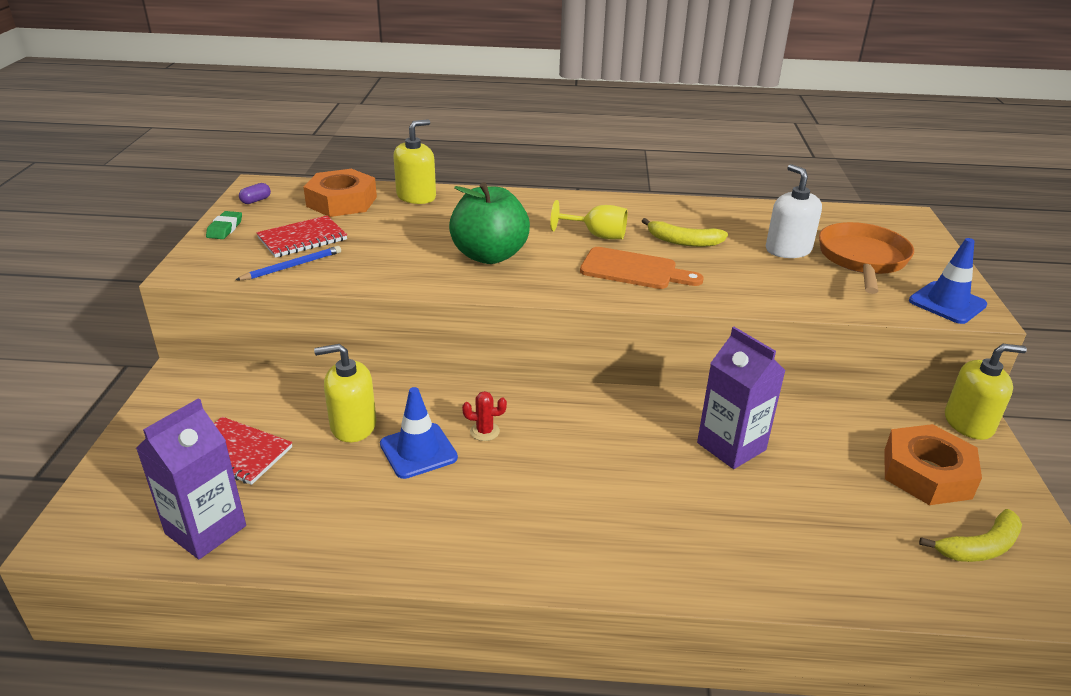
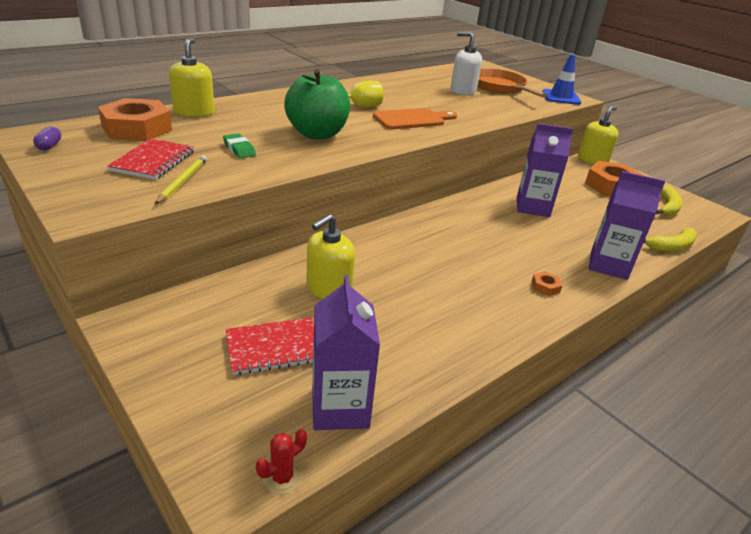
camera: 45 degrees left, 0 degrees up
(225, 229) = (60, 173): green eraser -> green eraser (239, 149)
(292, 266) = (182, 181): blue pencil -> yellow pencil
(418, 451) = (394, 283): blue traffic cone -> none
(484, 431) = (413, 254): red cactus -> red cactus (282, 478)
(572, 543) = (545, 286): none -> orange nut
(683, 241) = (409, 99): yellow banana -> yellow banana (671, 246)
(706, 567) = (608, 265): none -> purple carton

